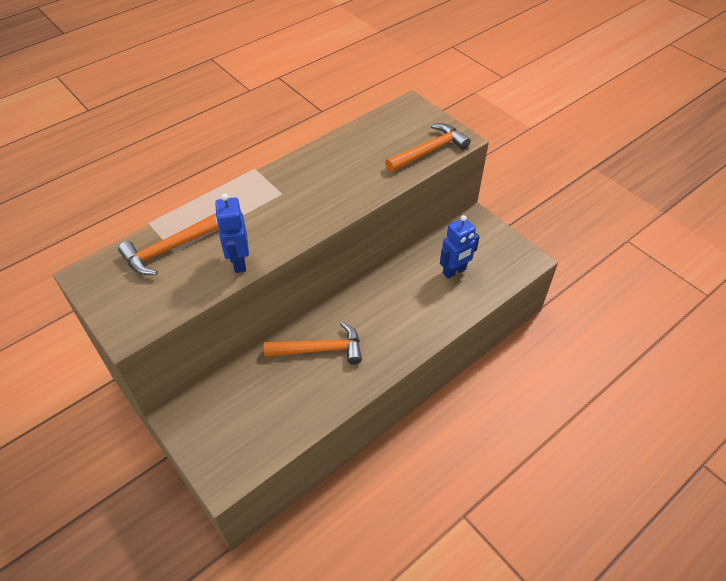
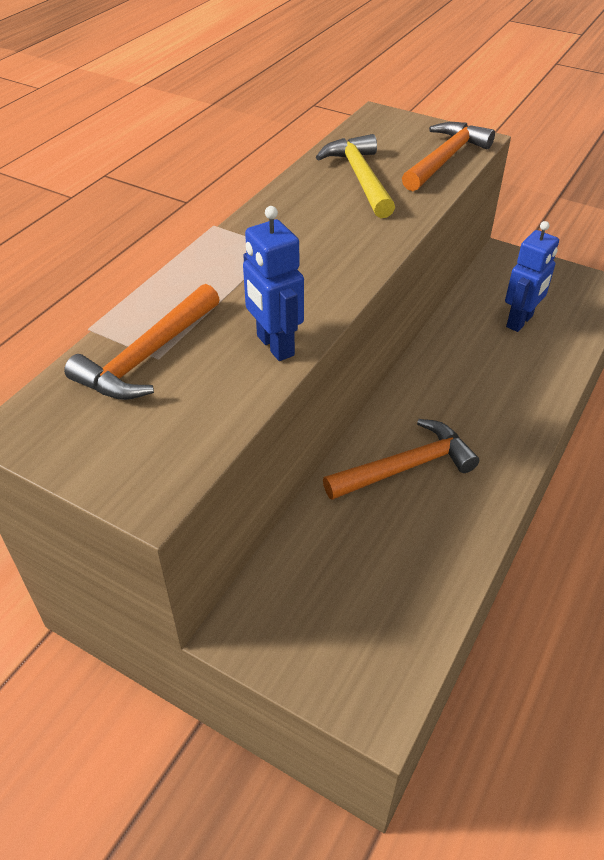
camera: 20 degrees left, 5 degrees down
(364, 153) = (360, 178): none -> yellow hammer

